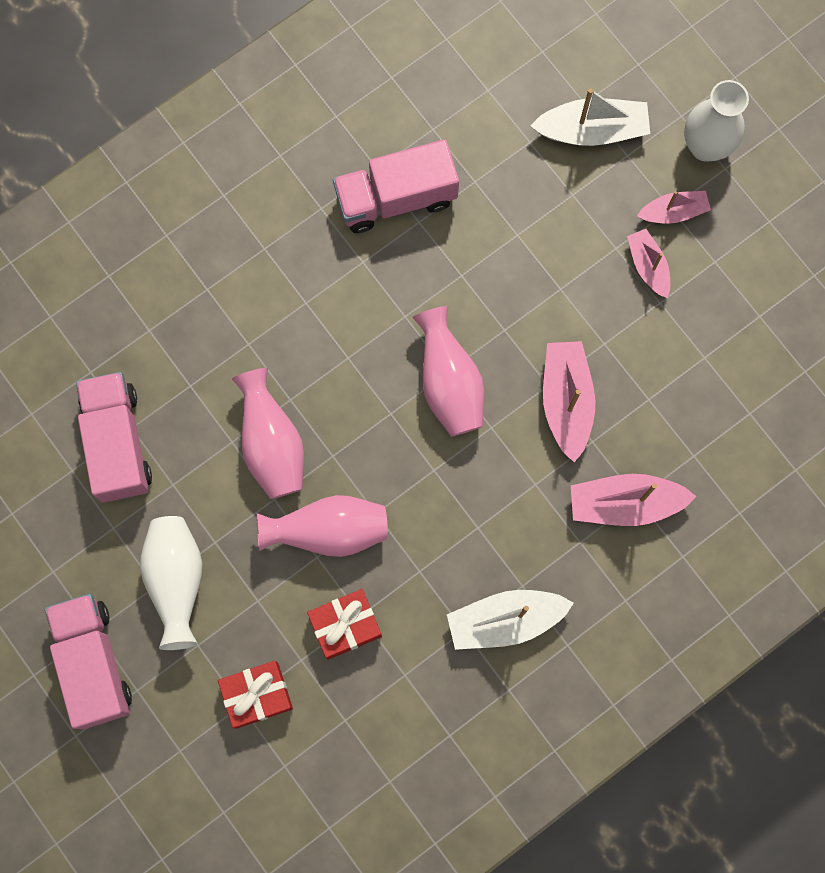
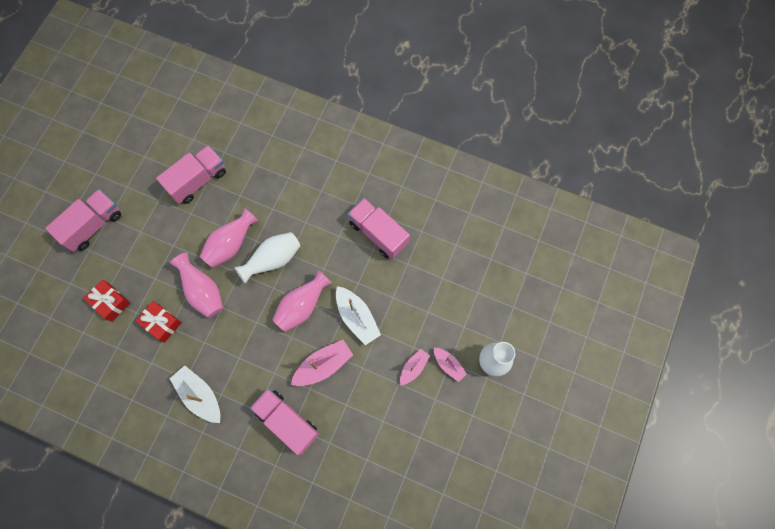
camera: 60 degrees right, 5 degrees down
(177, 580) = (147, 239): white vase -> white vase (273, 260)
(592, 130) = (466, 303): white boat -> white boat (357, 317)
(625, 503) = (287, 422): pink boat -> pink truck

